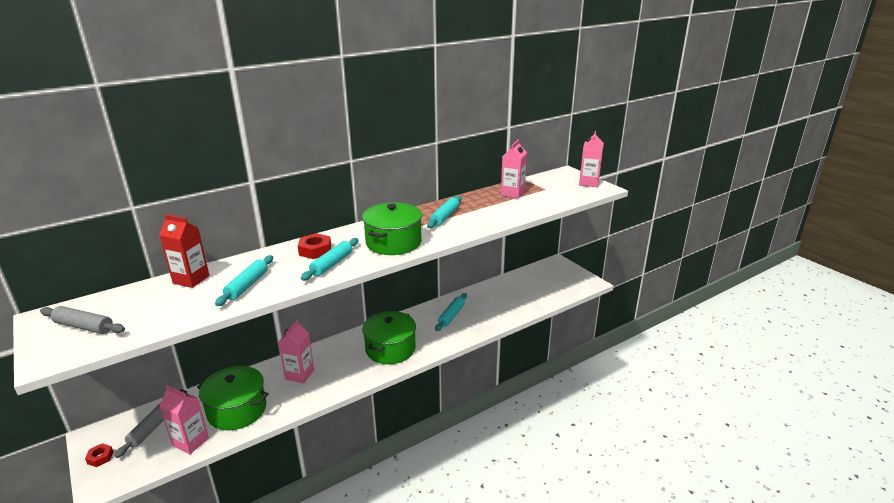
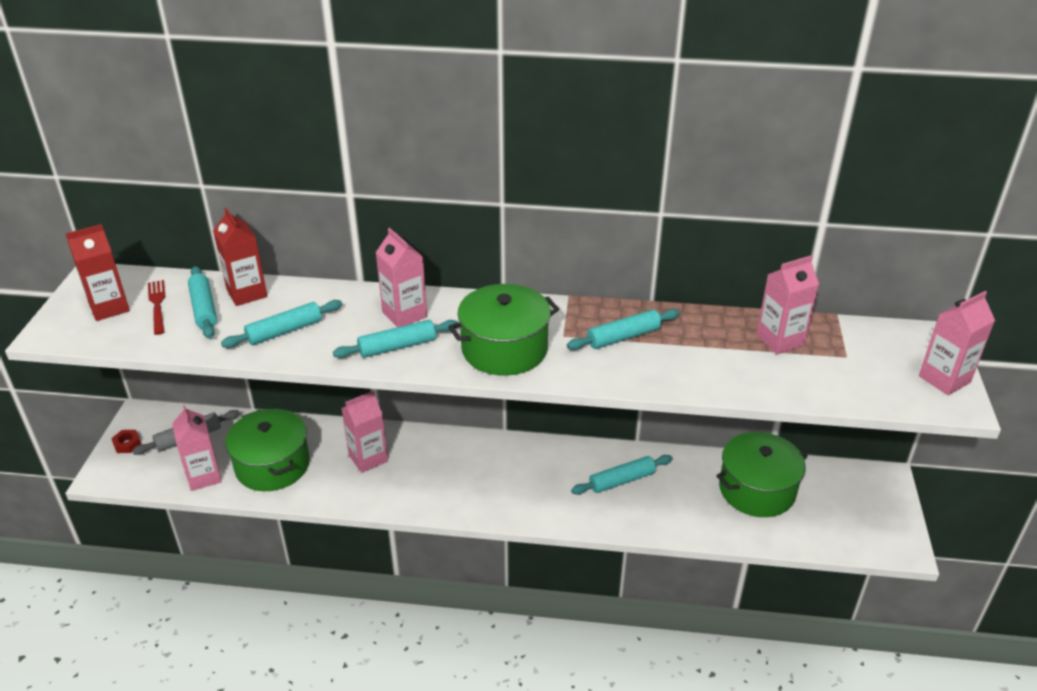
camera: 40 degrees right, 10 degrees up
(84, 327) = (109, 308): grey rolling pin -> red carton
(125, 310) = (157, 304): none -> red fork
(168, 298) = (204, 308): none -> turquoise rolling pin
(315, 250) = (404, 314): red nut -> pink carton
(390, 349) = (496, 484): green pot -> green pot (757, 489)

